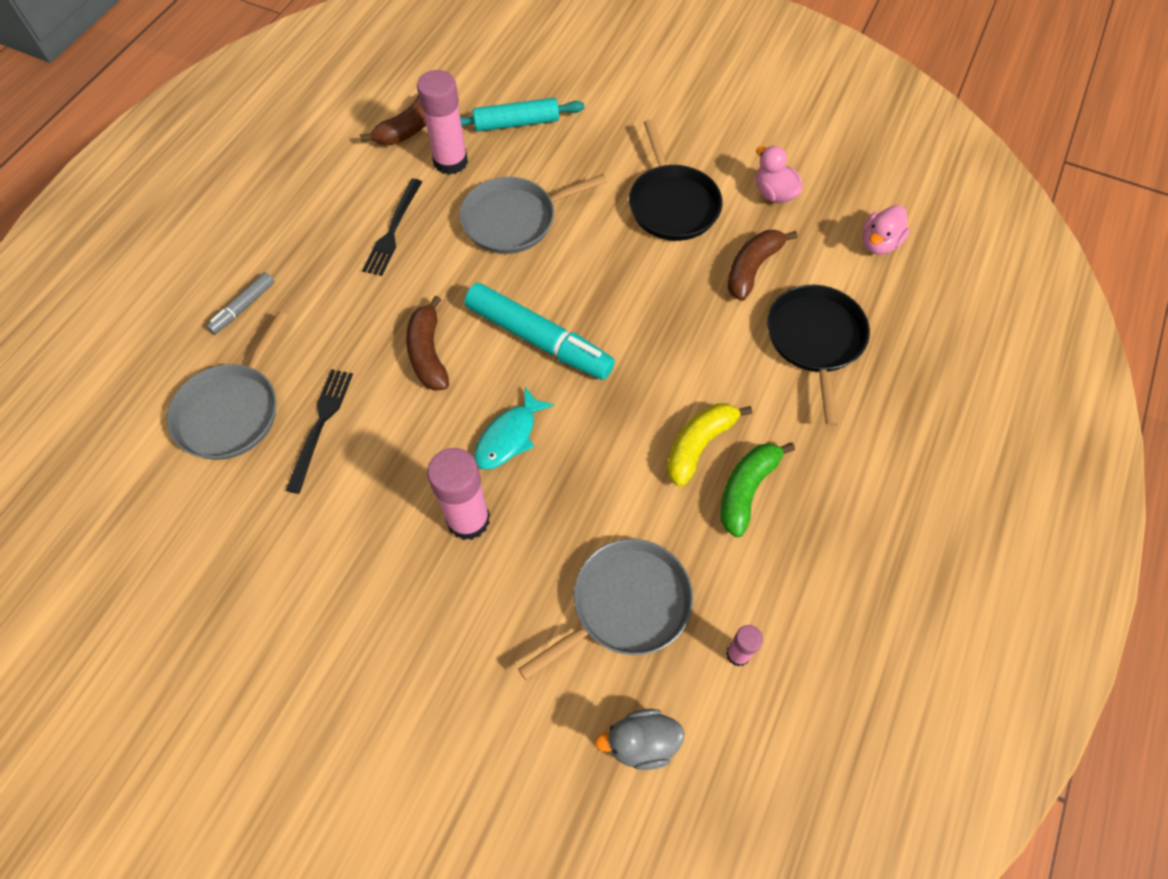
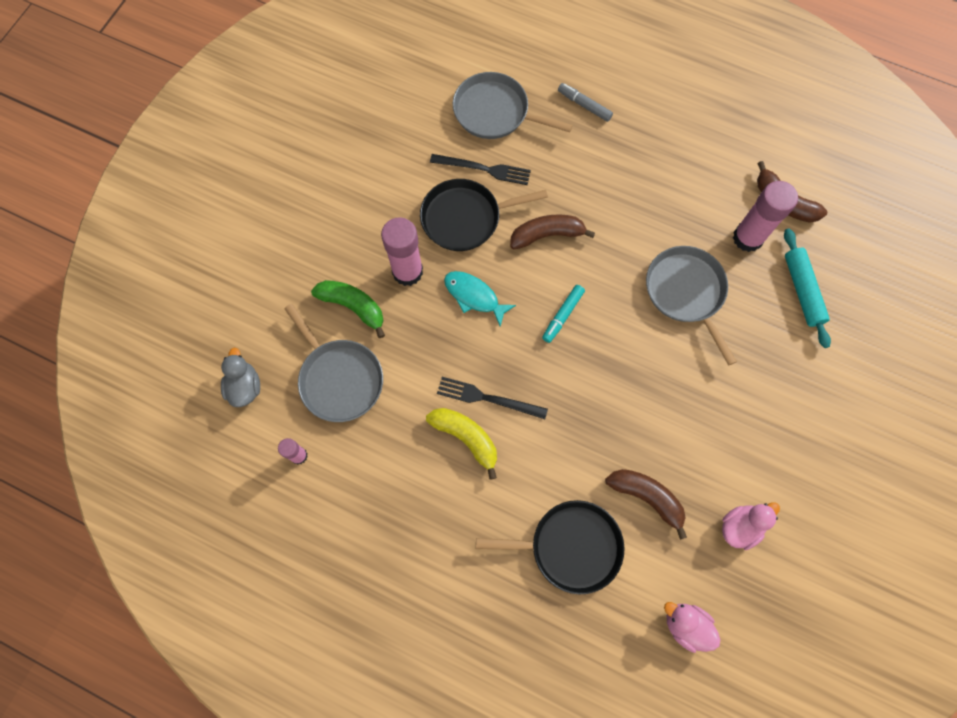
camera: 90 degrees right, 10 degrees up
(393, 230) = (666, 199): black fork -> black fork (487, 398)
(539, 340) = (562, 315): turquoise marker -> turquoise marker, size x0.50
(672, 204) = (717, 428): black pan -> black pan (465, 218)
(747, 489) = (427, 473): green banana -> green banana (353, 307)

